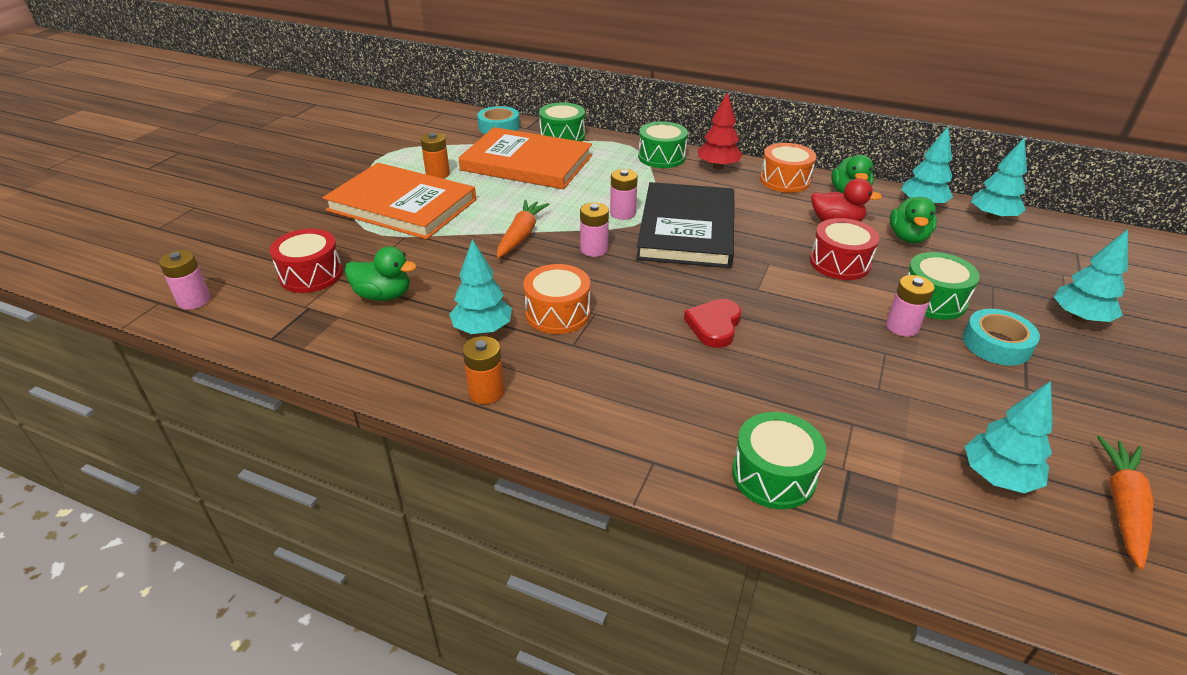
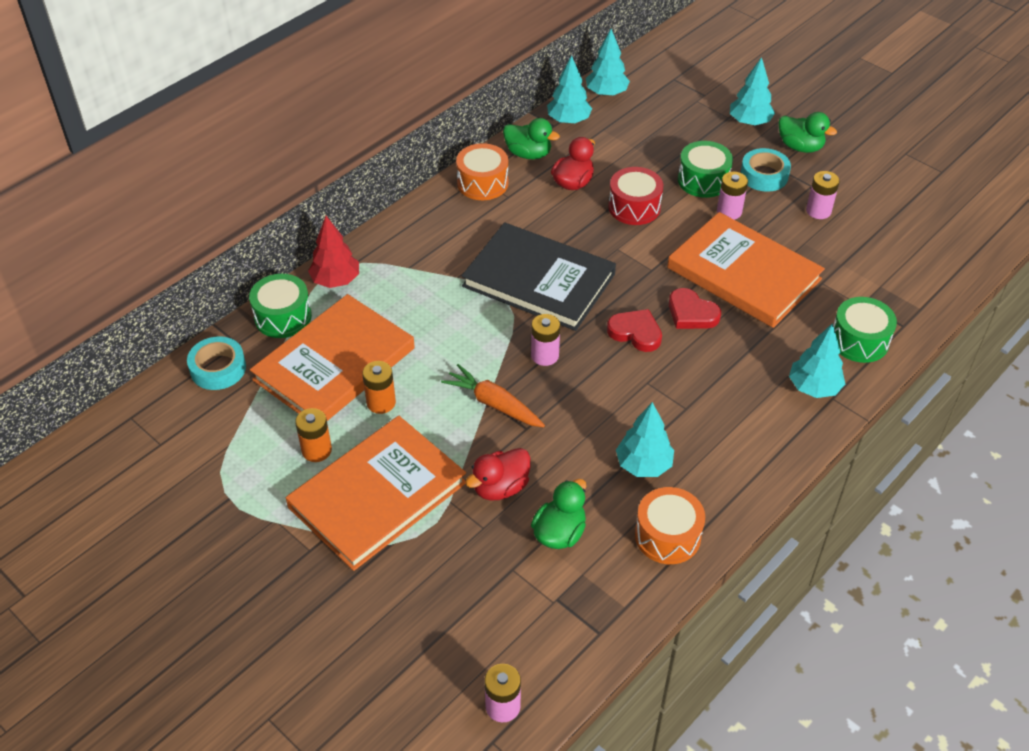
camera: 70 degrees left, 10 degrees up
(311, 275) = (494, 593): red drum -> none
(427, 256) = (500, 487): none -> red duck
(486, 392) = (730, 478): orange battery -> orange battery (381, 402)
(557, 313) = (638, 407): orange drum -> orange drum (667, 536)
(622, 213) = (487, 316): pink battery -> pink battery (818, 211)
(659, 294) = (635, 332): none -> red heart
(661, 157) = (384, 251): green drum -> none
(718, 167) = (430, 217): red tree -> red tree (336, 280)
(809, 354) = (744, 273): none -> orange book
(908, 237) = (614, 152): green duck -> green duck (800, 147)
(998, 477) = (884, 240): turquoise tree -> turquoise tree (814, 387)
(1123, 506) = (917, 202): orange carrot -> none

